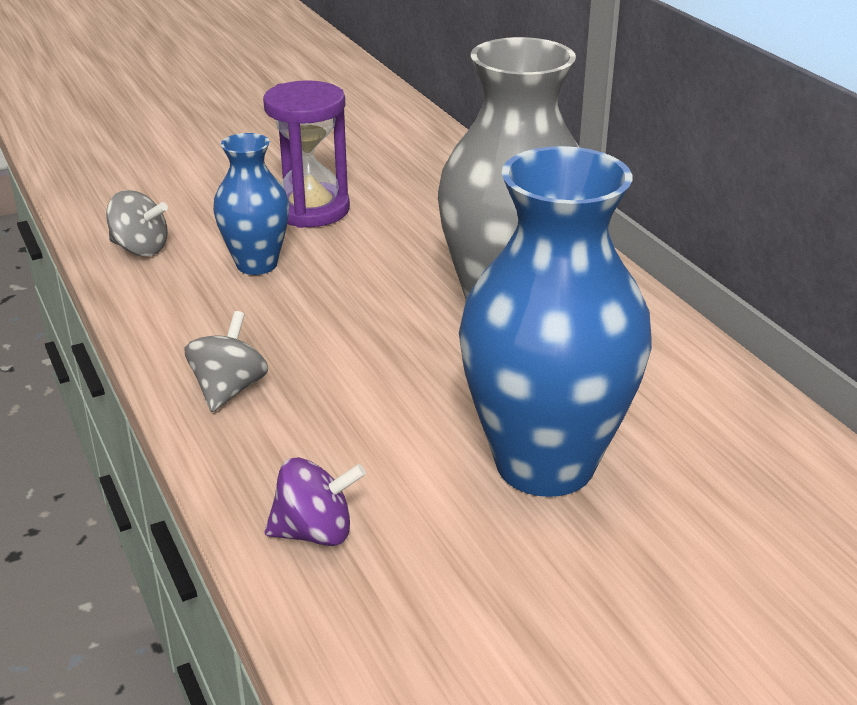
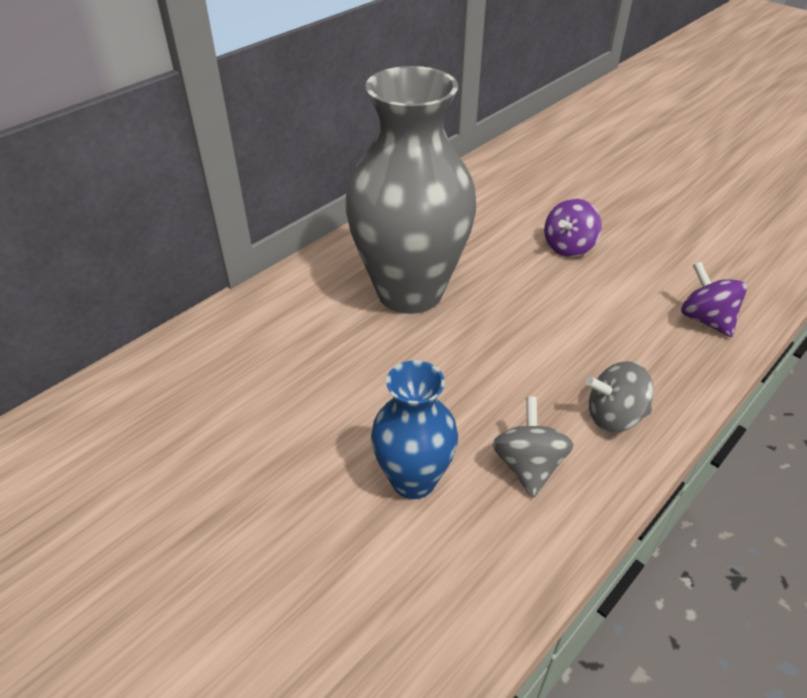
camera: 110 degrees left, 10 degrees up
(140, 249) = (431, 616): grey spinning top -> grey spinning top (528, 466)
(311, 210) = (275, 478): purple hourglass -> none
(545, 464) = (568, 247): blue vase -> purple spinning top

